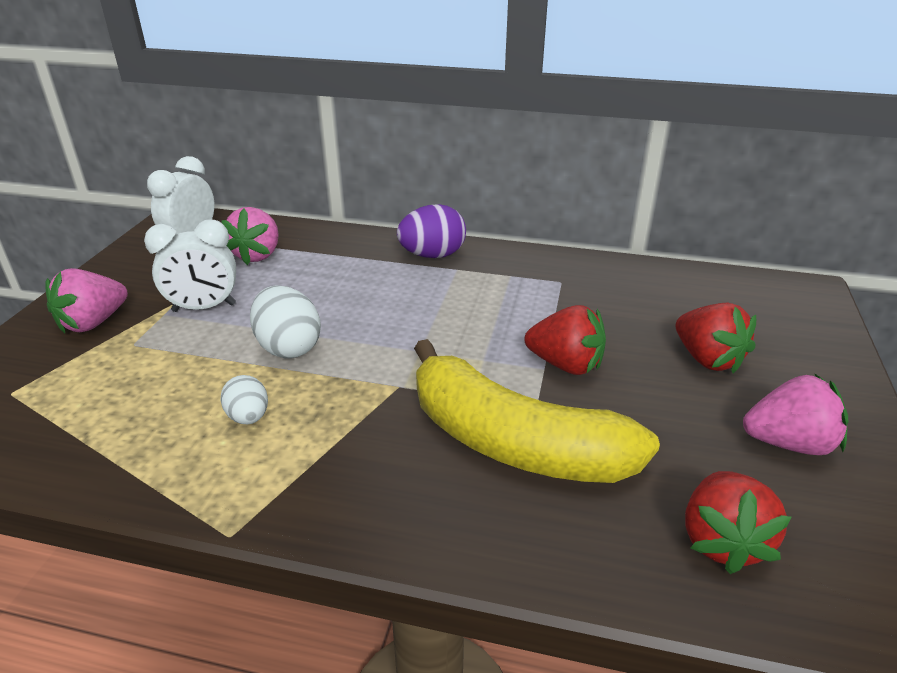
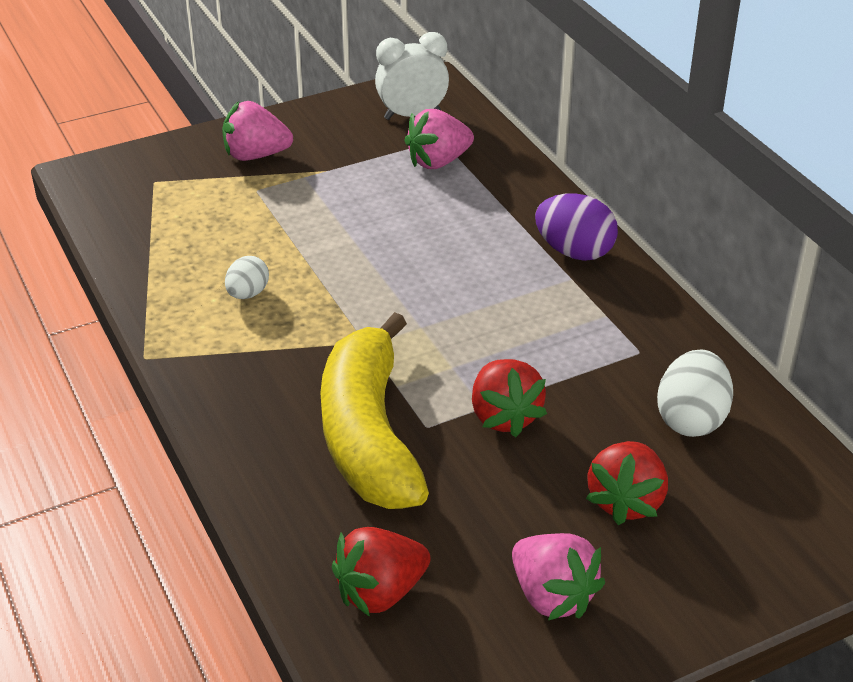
camera: 50 degrees right, 5 degrees up
(204, 308) = (335, 188): white clock -> none
(288, 347) = (341, 260): white egg -> white egg (691, 419)

